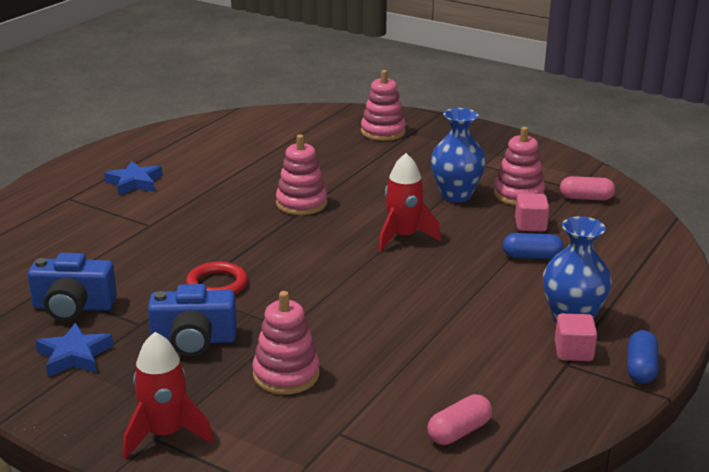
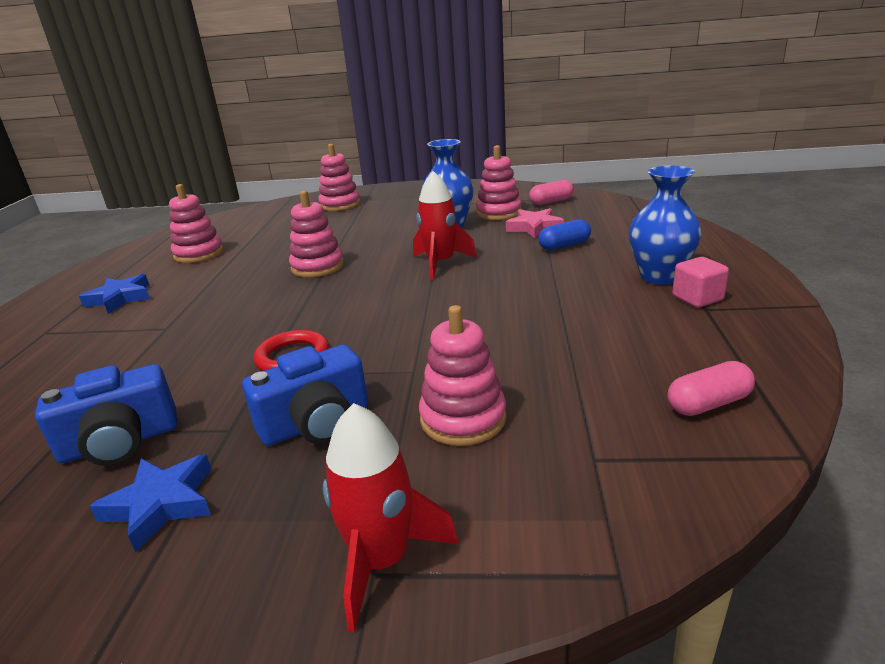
camera: 25 degrees left, 0 degrees up
(219, 154) = (199, 254): none -> pink stacking toy
(459, 431) = (708, 404): pink capsule -> pink capsule turned 45 degrees clockwise
(530, 225) = (534, 227): pink cube -> pink star
(641, 368) = (765, 292): blue capsule -> none

